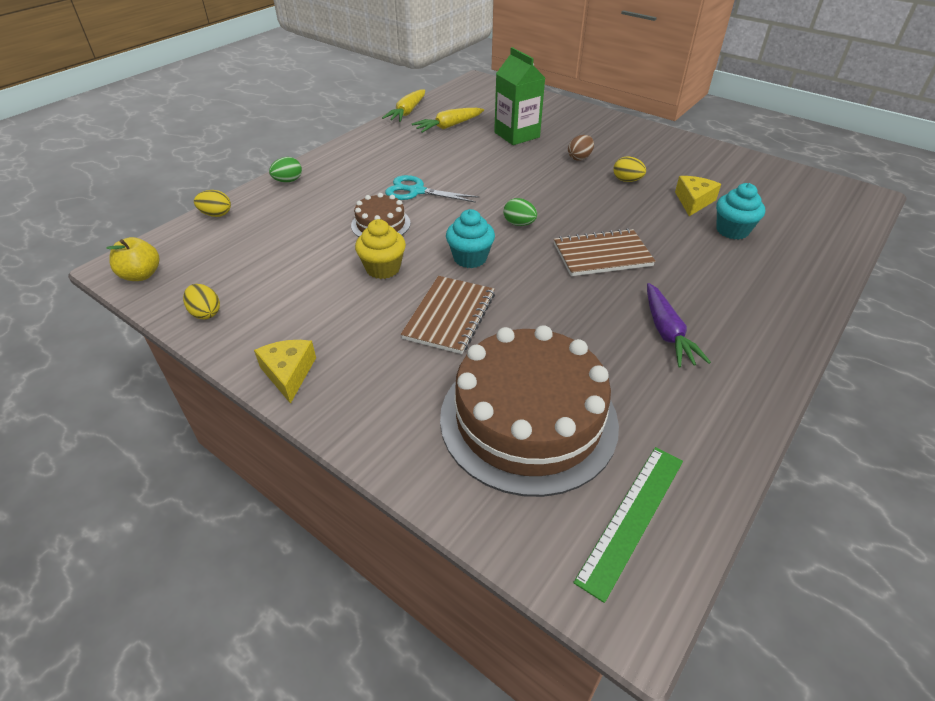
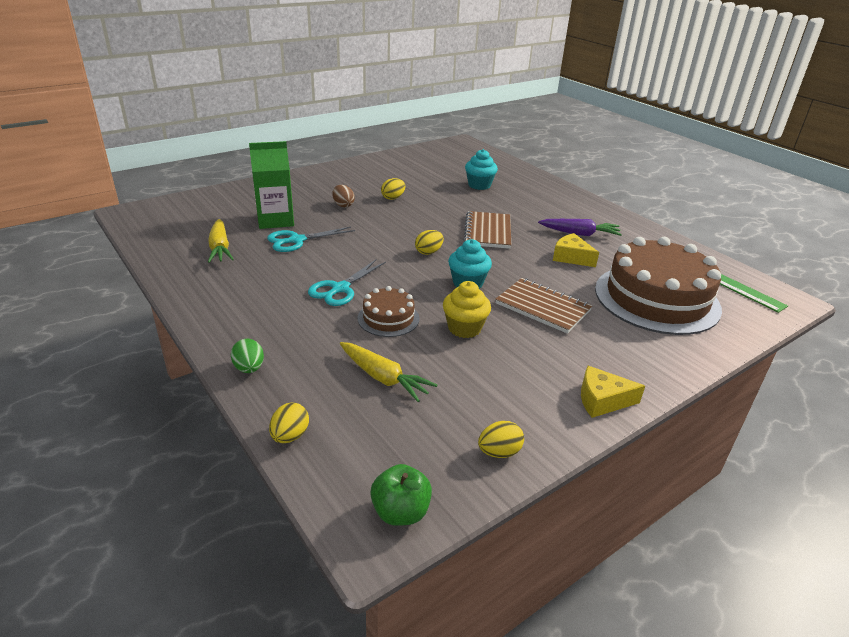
camera: 75 degrees left, 10 degrees down
(141, 275) = (400, 512): yellow apple -> green apple
(407, 112) = (157, 264): yellow carrot -> yellow carrot (383, 378)
(487, 153) = (296, 240): none -> turquoise scissors
(519, 224) = (428, 252): green egg -> yellow egg
(693, 201) = (437, 185): yellow cheese -> yellow cheese (571, 257)

